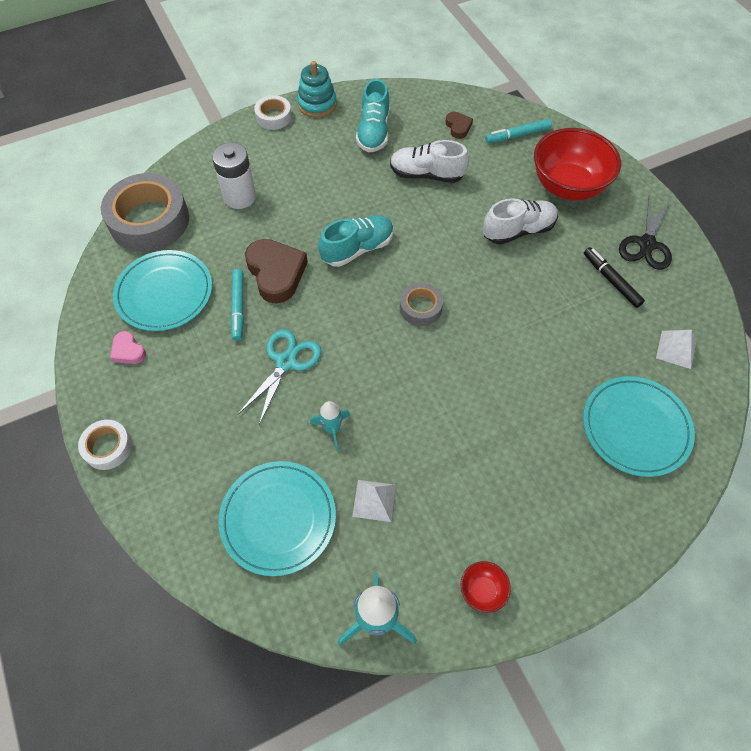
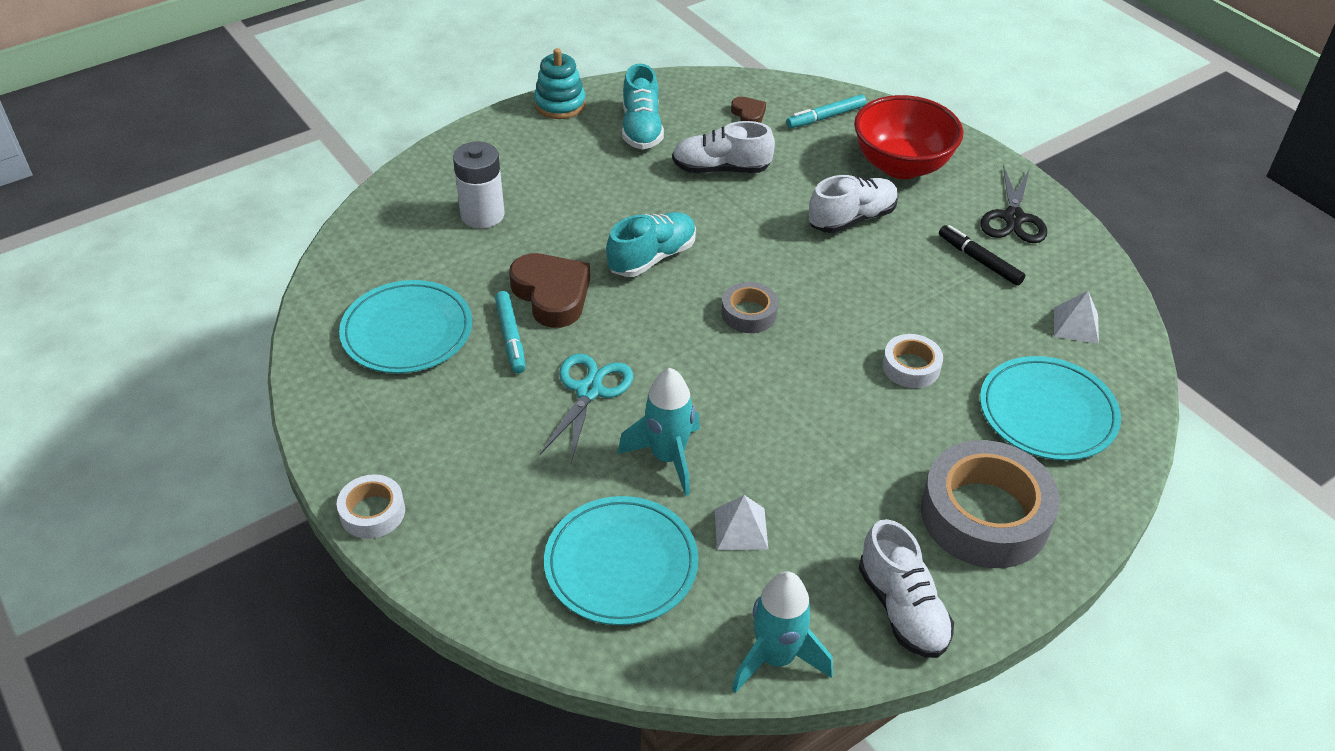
camera: 10 degrees left, 15 degrees down
(128, 351) = (374, 401): pink heart -> none
(149, 220) = (366, 252): grey tape -> grey tape (984, 515)
(274, 117) = (506, 123): white tape -> white tape (911, 367)
(332, 429) = (667, 458): turquoise rocket -> turquoise rocket, size x1.64
(482, 590) = (902, 608): red bowl -> white shoe

